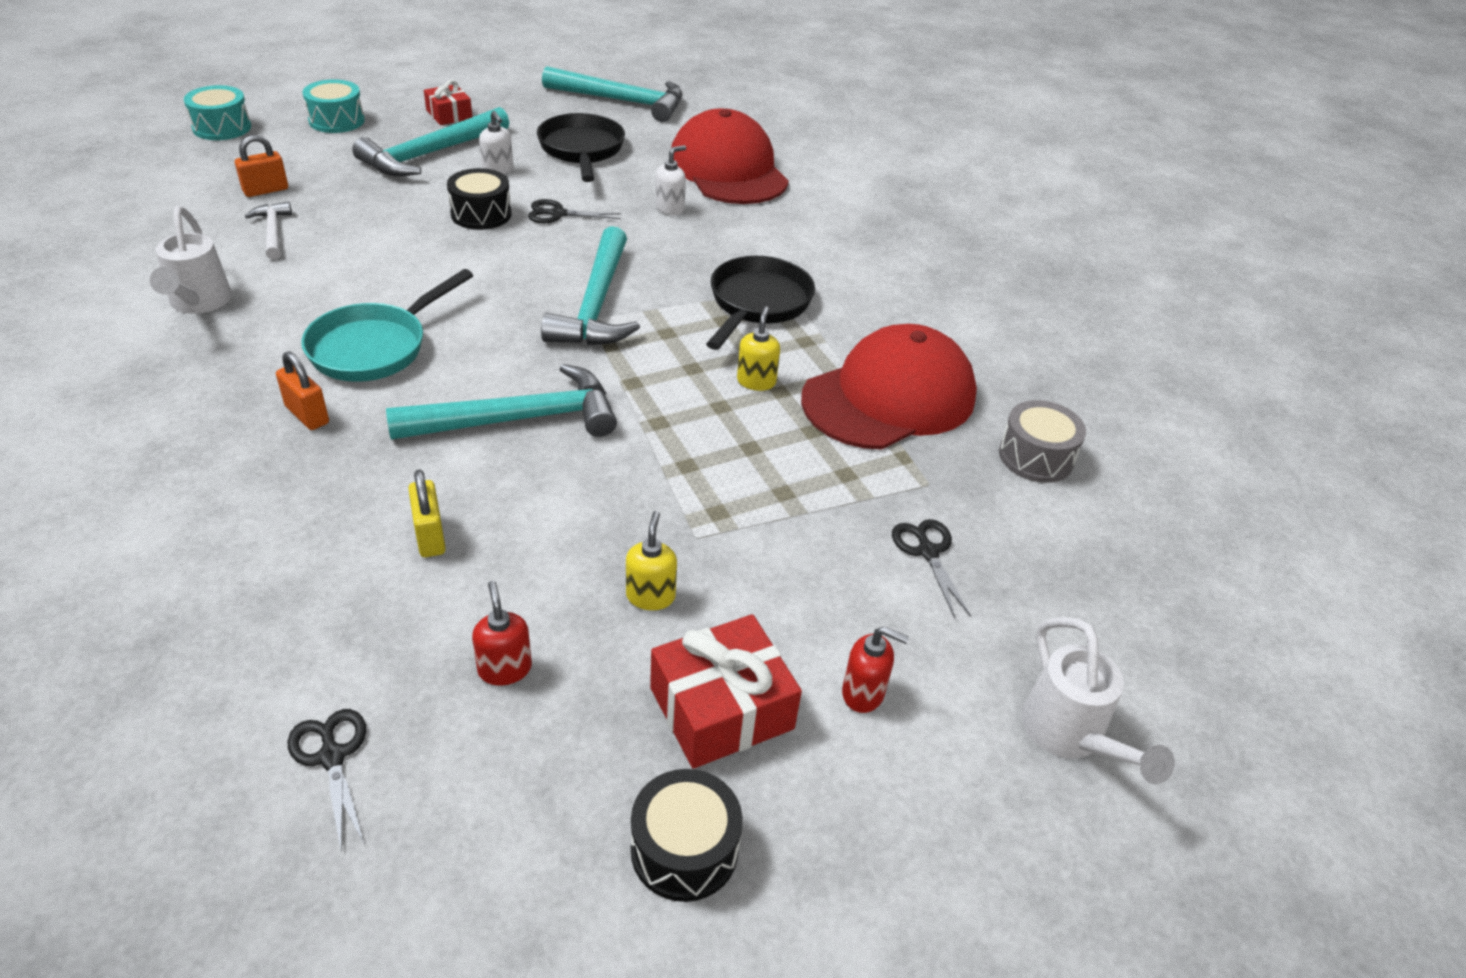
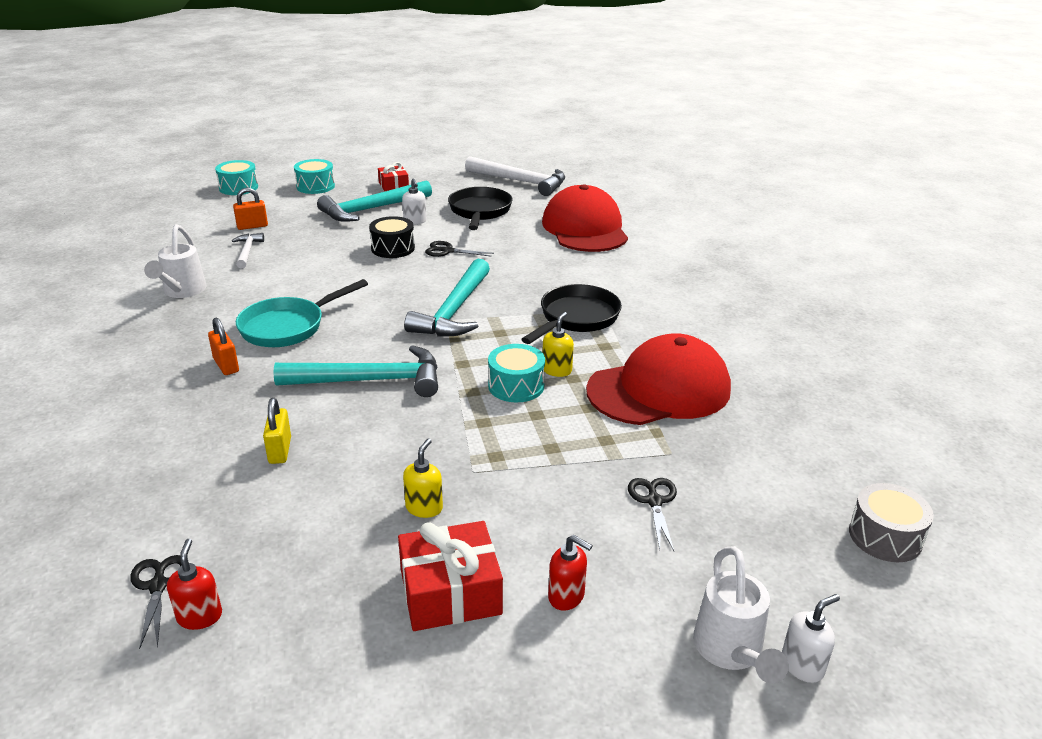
camera: 15 degrees right, 10 degrees down
(505, 669) = (299, 544): red soap dispenser -> red soap dispenser (200, 616)
(622, 101) = (521, 182): turquoise hammer -> white hammer
(670, 208) = (531, 252): white soap dispenser -> white soap dispenser (802, 665)
(684, 849) = (386, 687): black drum -> none
(712, 409) = (516, 386): none -> turquoise drum
(1036, 457) = (768, 442): grey drum -> grey drum (885, 536)

